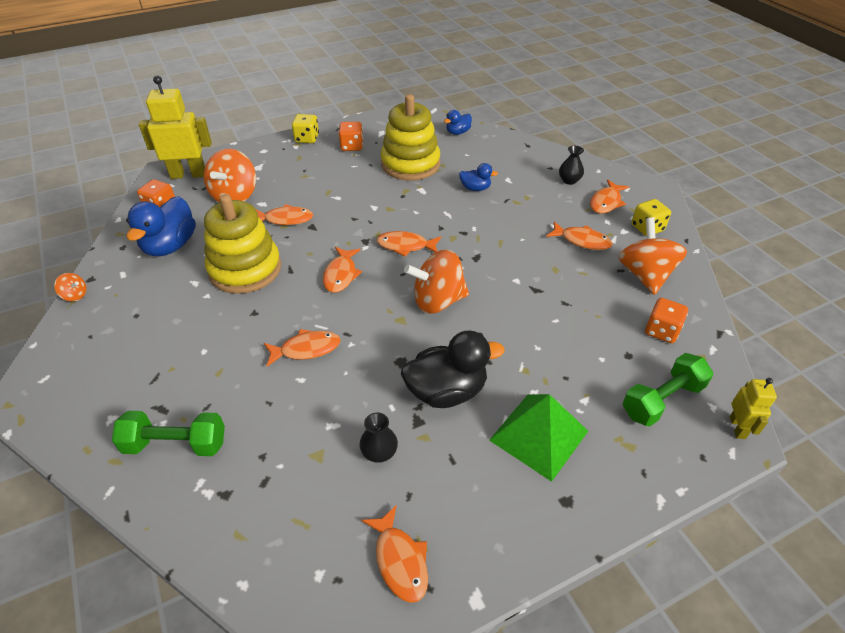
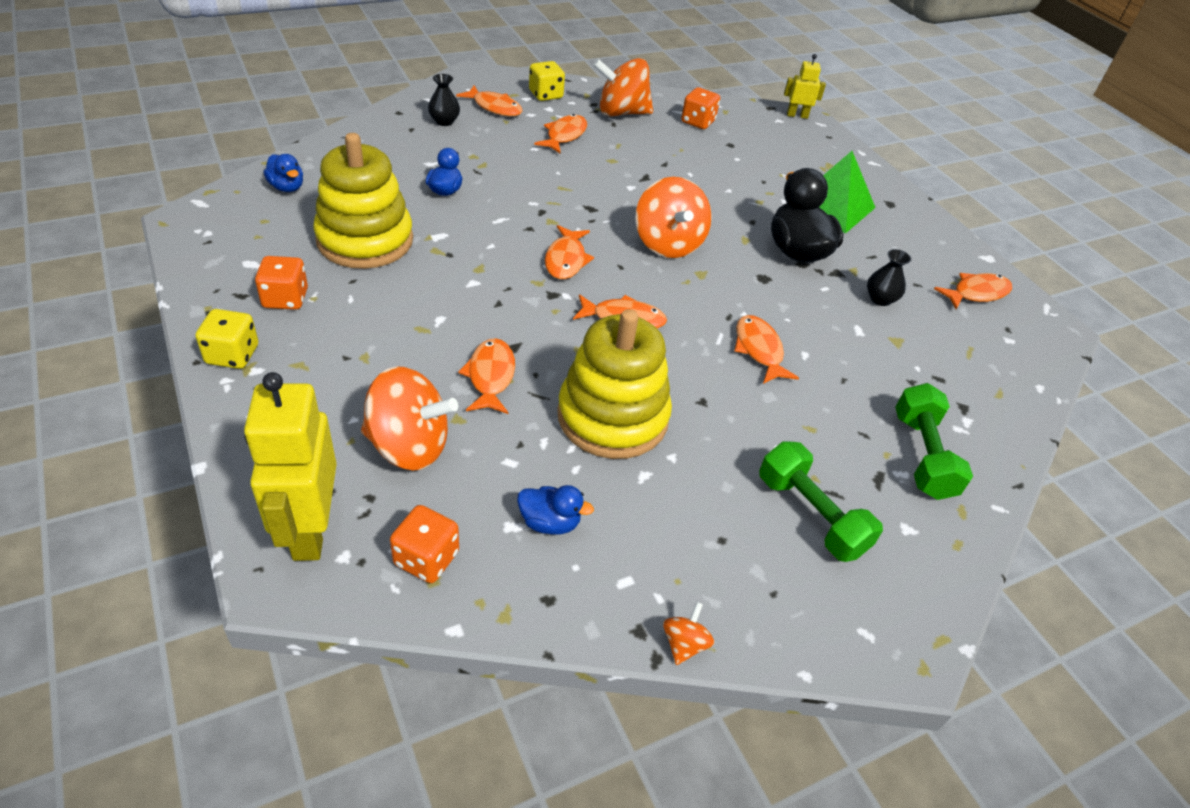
camera: 95 degrees left, 0 degrees up
(170, 246) = (550, 522): blue duck -> blue duck, size x0.53
(662, 400) = (778, 140): green dumbbell -> green dumbbell (810, 515)

